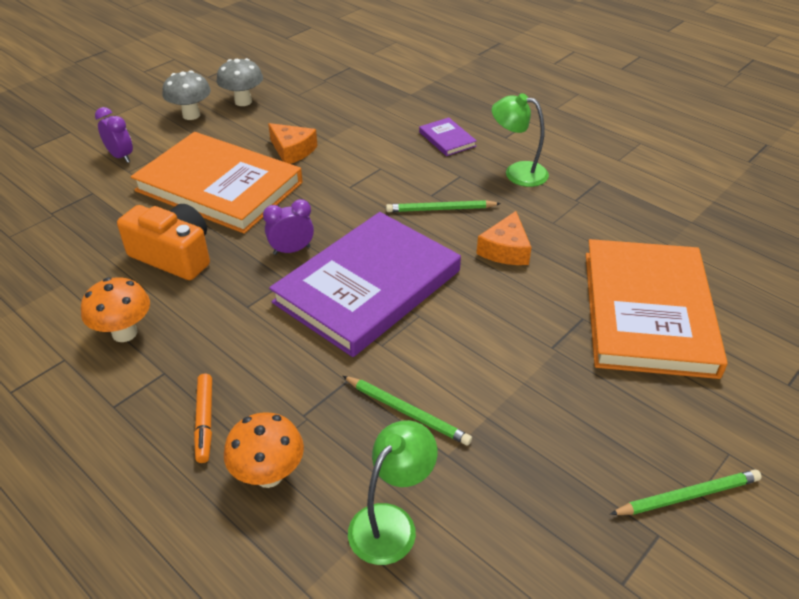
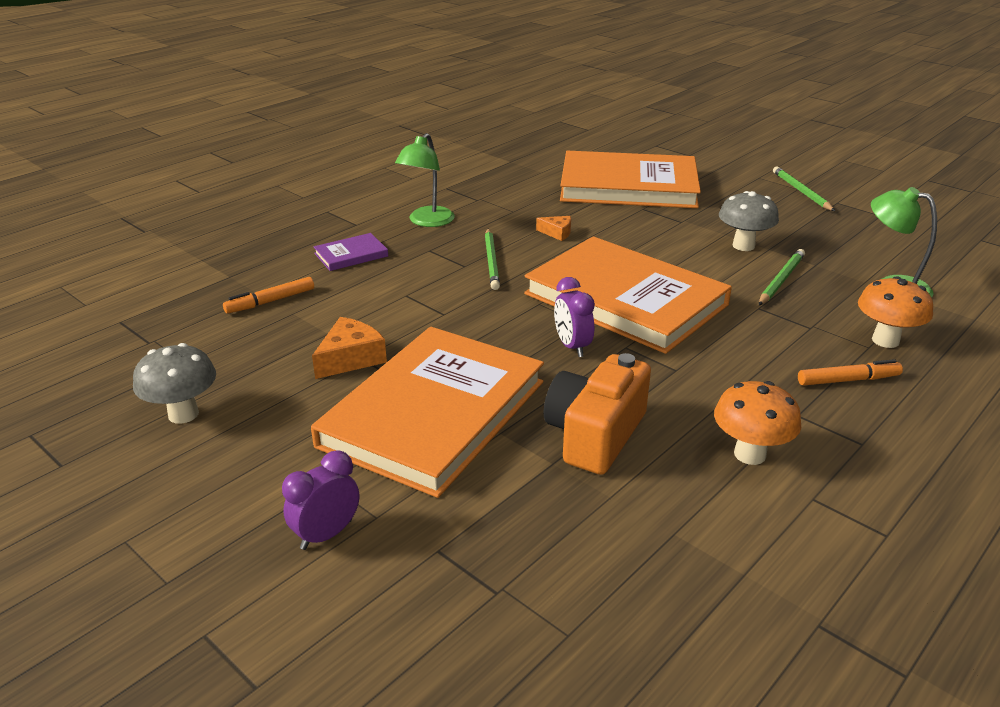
camera: 90 degrees left, 10 degrees down
(191, 115) = (206, 467): grey mushroom -> grey mushroom (743, 246)
(368, 286) = (625, 299): purple book -> orange book
(372, 113) = (270, 301): none -> orange marker
(505, 250) = (557, 233): orange cheese -> orange cheese, size x0.61

